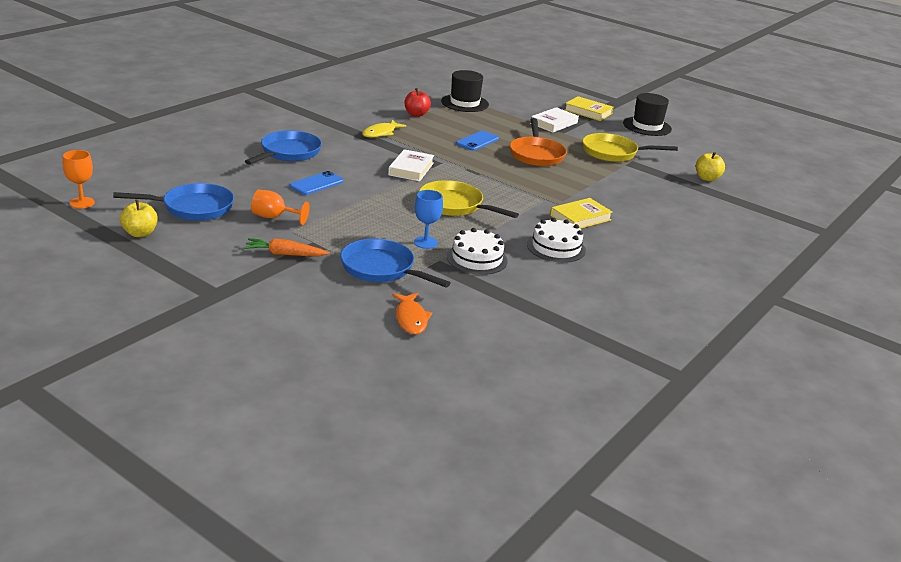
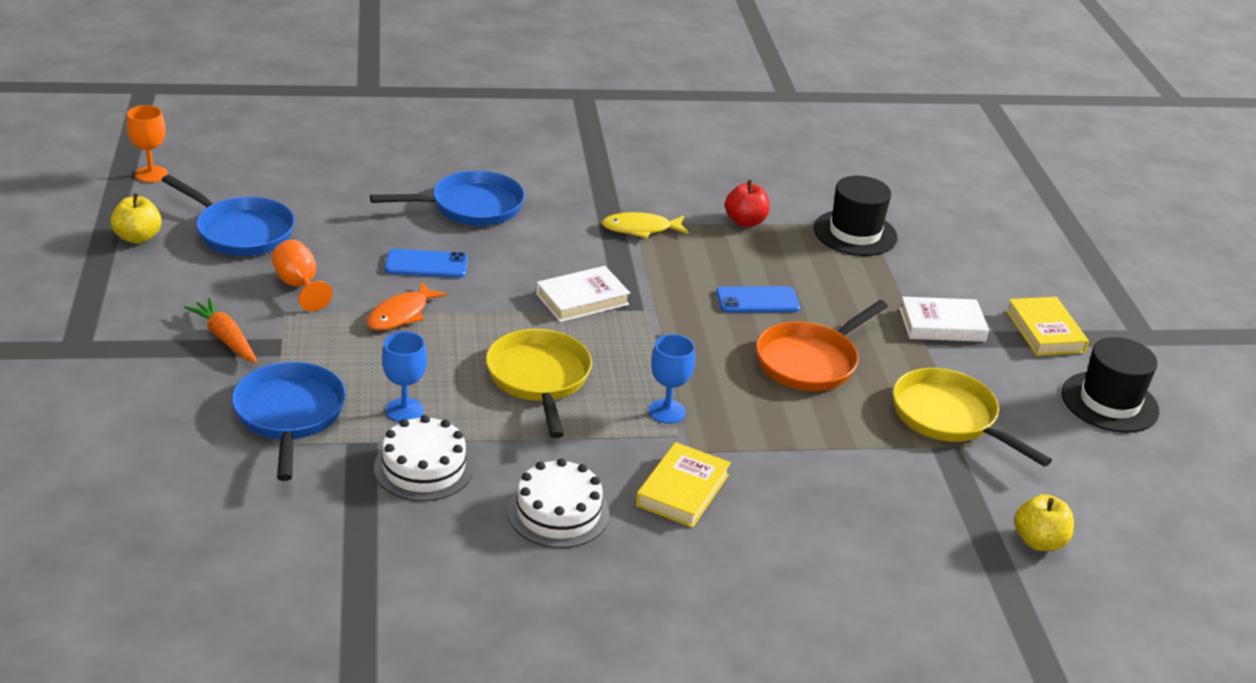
camera: 45 degrees right, 5 degrees up
(411, 319) = (201, 497): orange fish -> orange fish (401, 314)
(523, 194) = (667, 411): none -> blue goblet
(580, 218) = (682, 490): yellow book -> yellow book turned 75 degrees counterclockwise

